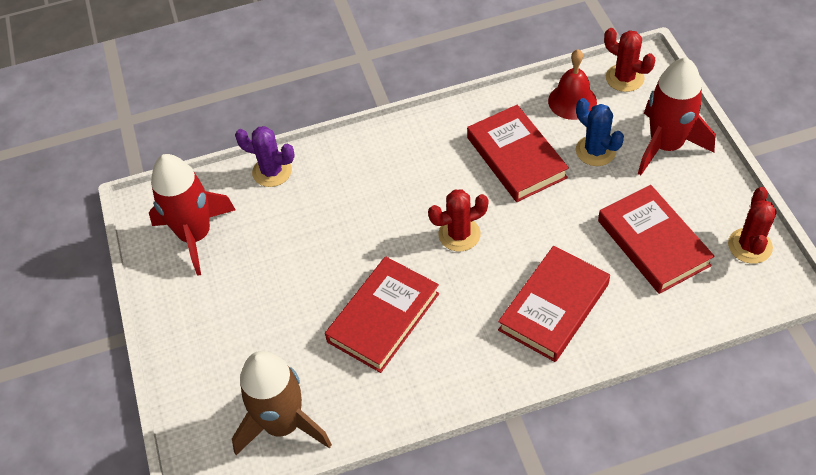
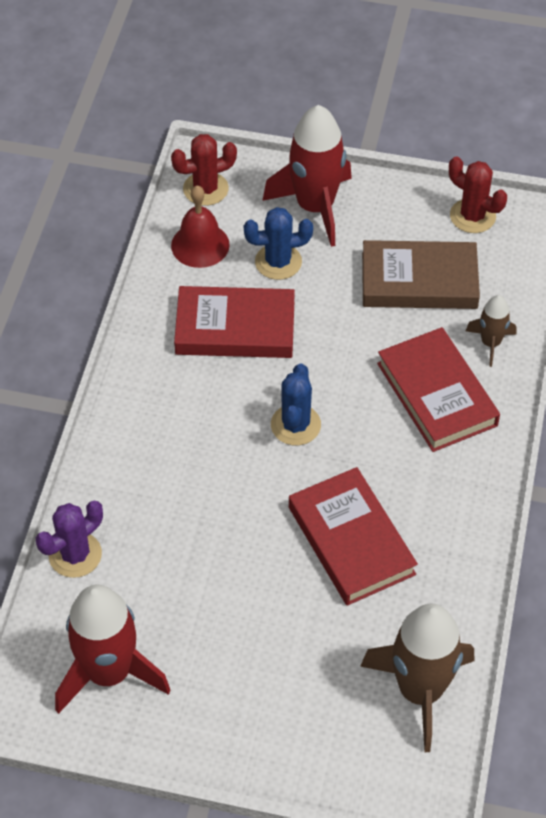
camera: 65 degrees left, 0 degrees up
(459, 234) = (295, 425): red cactus -> blue cactus
(632, 319) = (490, 343): none -> brown rocket
(653, 243) = (419, 281): red book -> brown book

